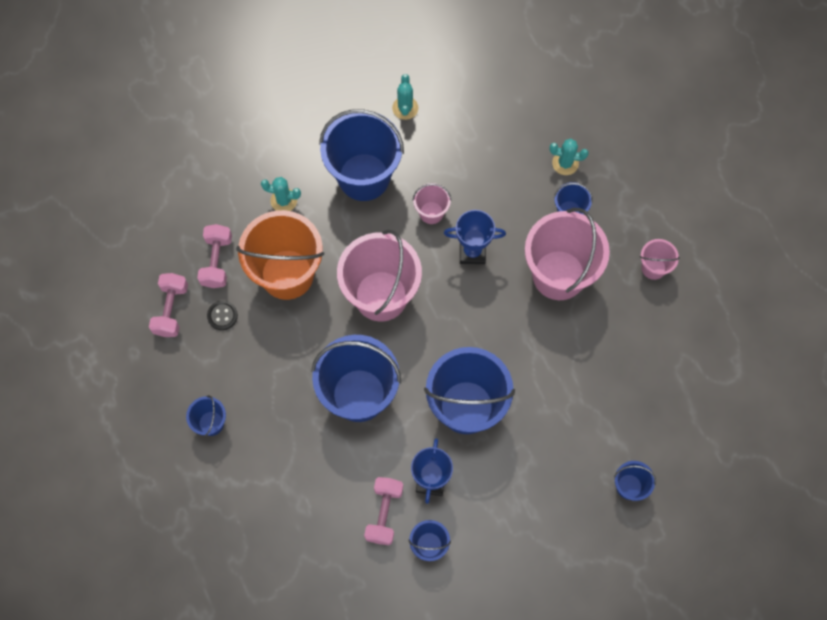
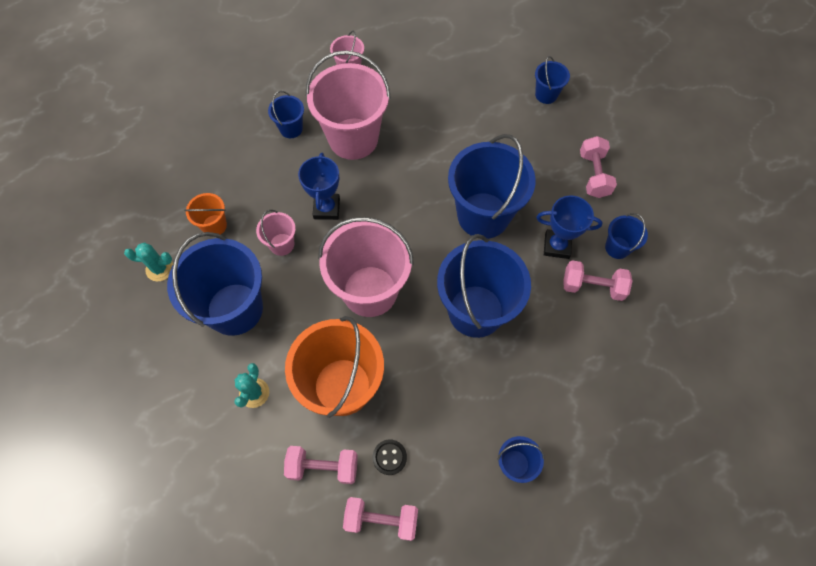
camera: 90 degrees left, 5 degrees down
(451, 150) = (214, 225): none -> orange bucket
(519, 530) = (594, 175): none -> pink dumbbell
(565, 163) = (241, 130): turquoise cactus -> none

